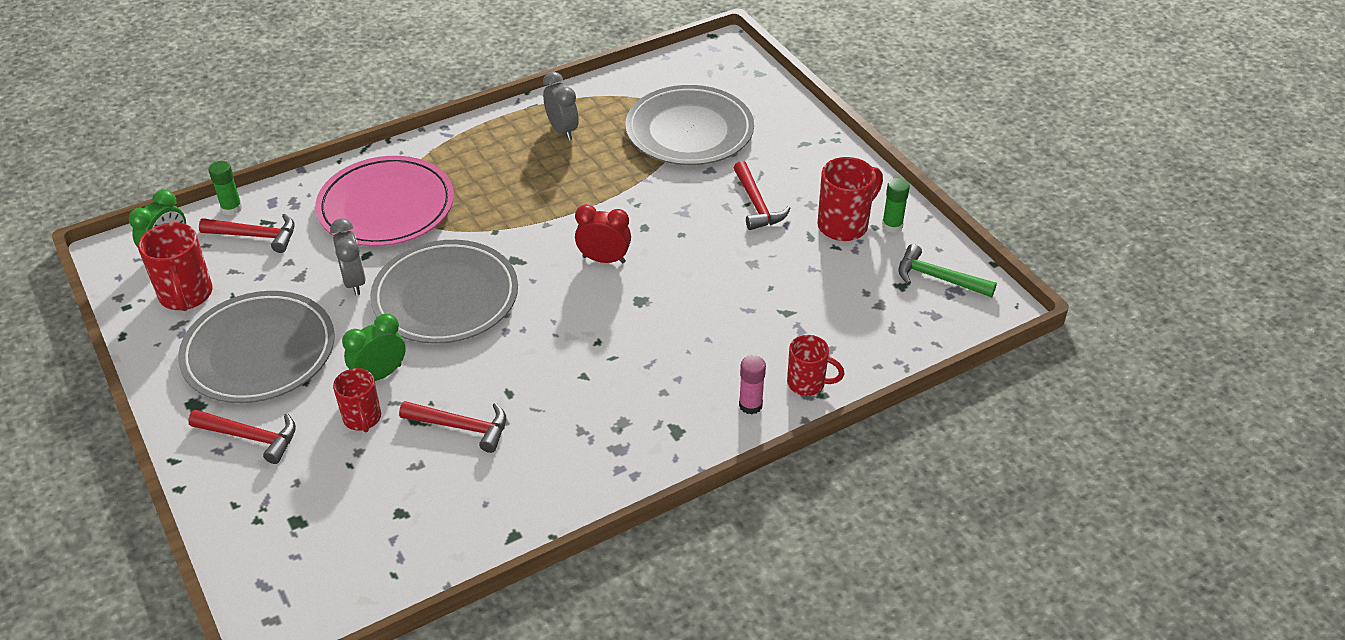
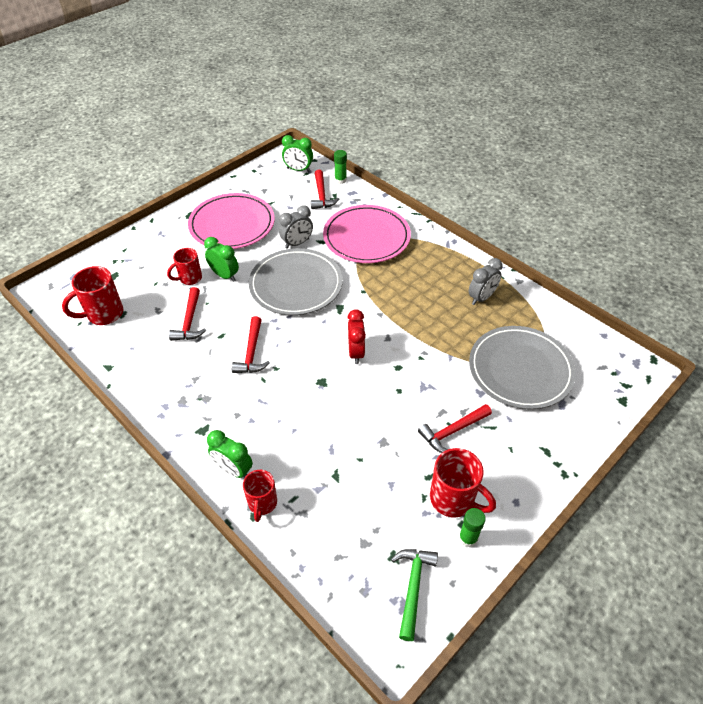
camera: 75 degrees right, 5 degrees up
(186, 296) = (267, 186): red mug -> red mug (104, 314)
(251, 437) = (170, 241): red hammer -> red hammer (252, 352)
(259, 352) = (232, 225): grey plate -> pink plate
(750, 405) = (233, 469): pink glue stick -> green clock

